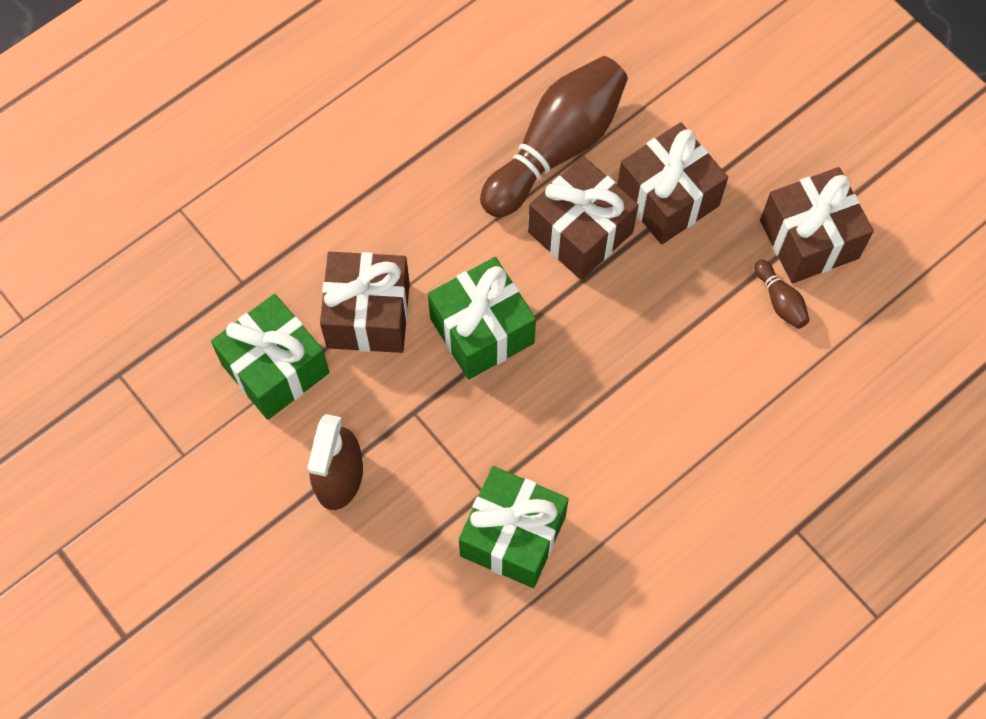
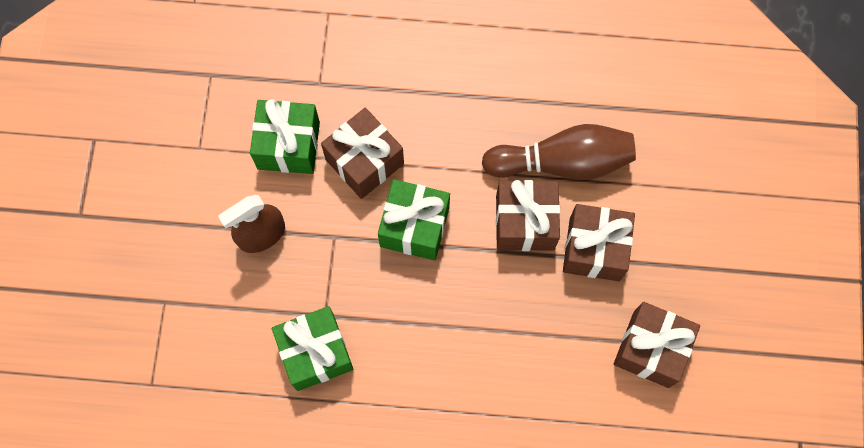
camera: 45 degrees right, 5 degrees up
(780, 301) = (596, 367): brown bowling pin -> none

